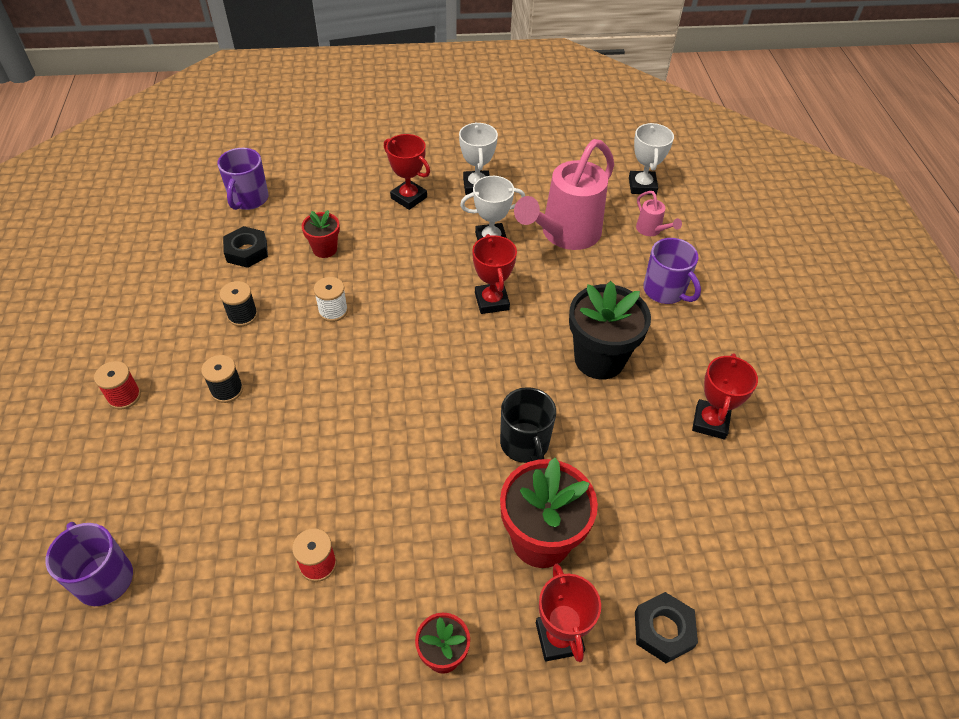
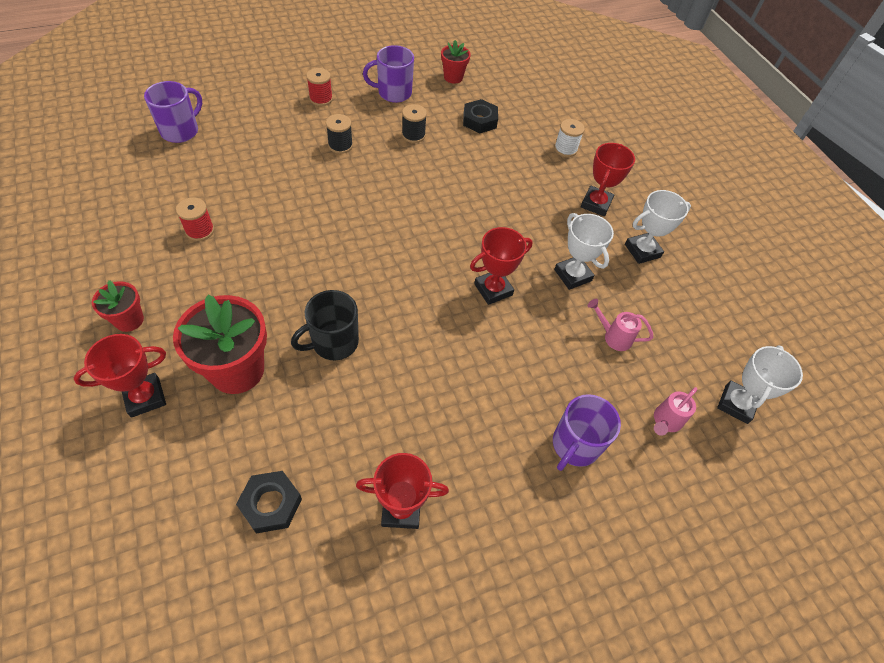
camera: 70 degrees right, 5 degrees up
(248, 199) = (536, 107): purple mug -> purple mug (393, 93)
(325, 249) = (504, 164): red flower pot -> red flower pot (453, 77)
(333, 311) = (438, 184): white spool -> white spool (565, 149)
(565, 234) = (613, 336): pink watering can -> pink watering can, size x0.43
(599, 359) = (453, 390): black flower pot -> none
(642, 186) = (736, 404): white trophy -> white trophy turned 45 degrees counterclockwise
(663, 630) = (155, 481): black nut -> black nut (271, 504)

